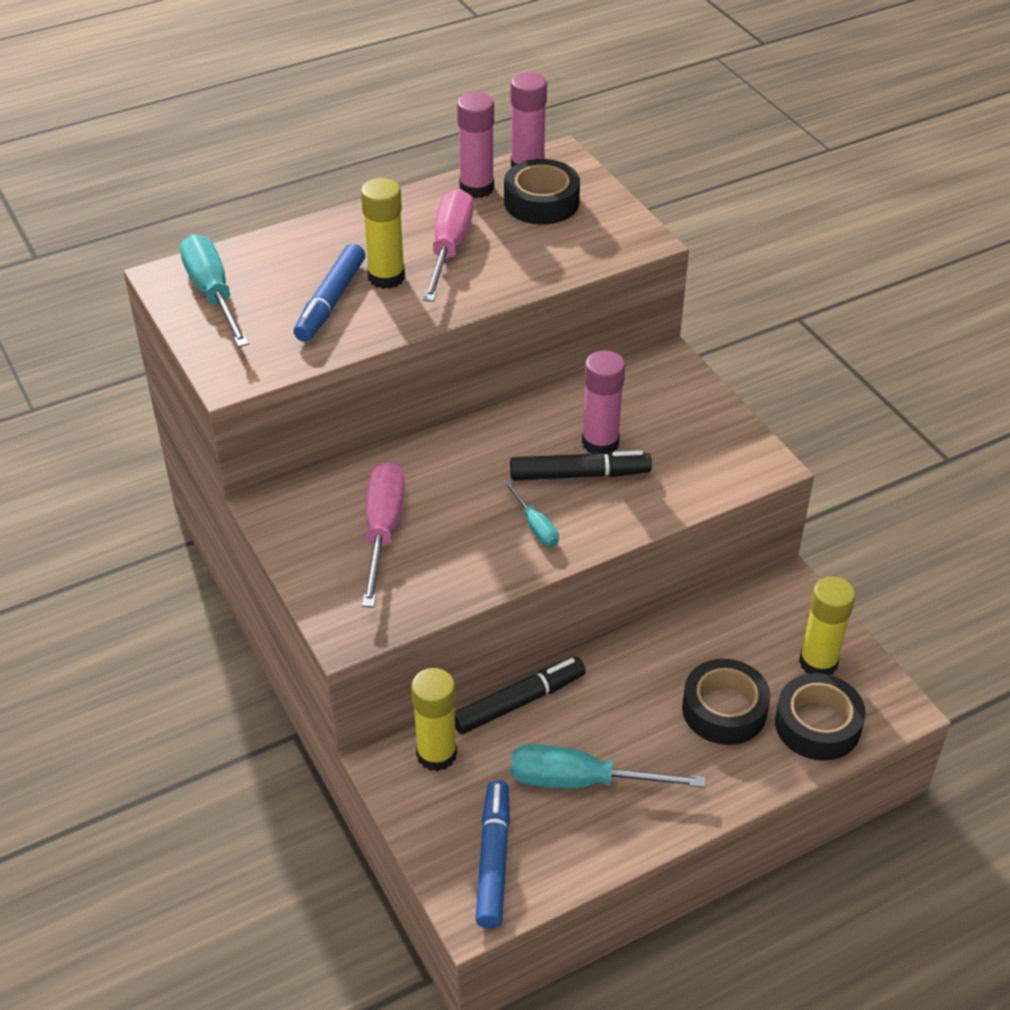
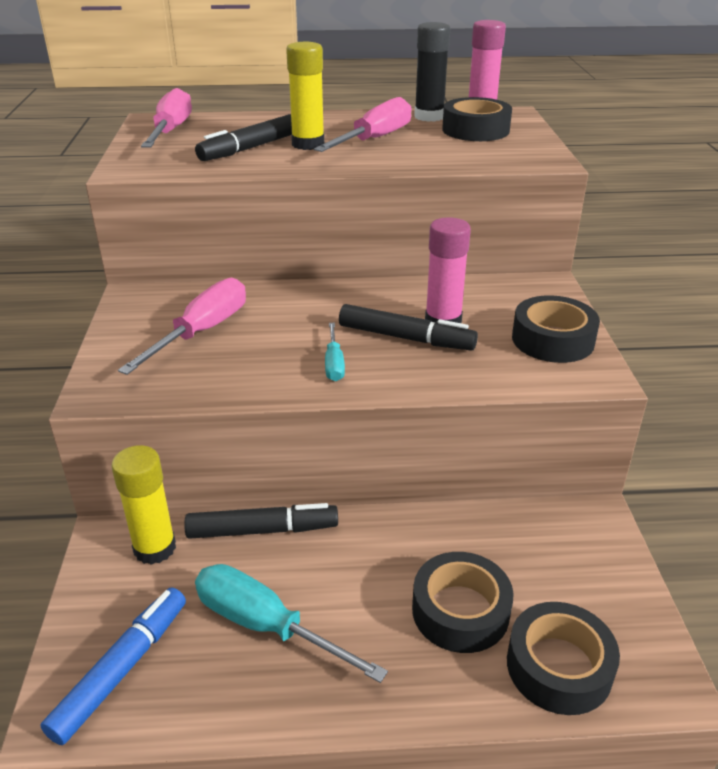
camera: 25 degrees right, 10 degrees down
(213, 294) = (171, 131): turquoise screwdriver -> pink screwdriver
(331, 301) = (251, 148): blue marker -> black marker
(476, 188) = (429, 117): pink glue stick -> black glue stick
(708, 434) = (553, 340): none -> black tape
(818, 662) = (592, 600): yellow glue stick -> none

